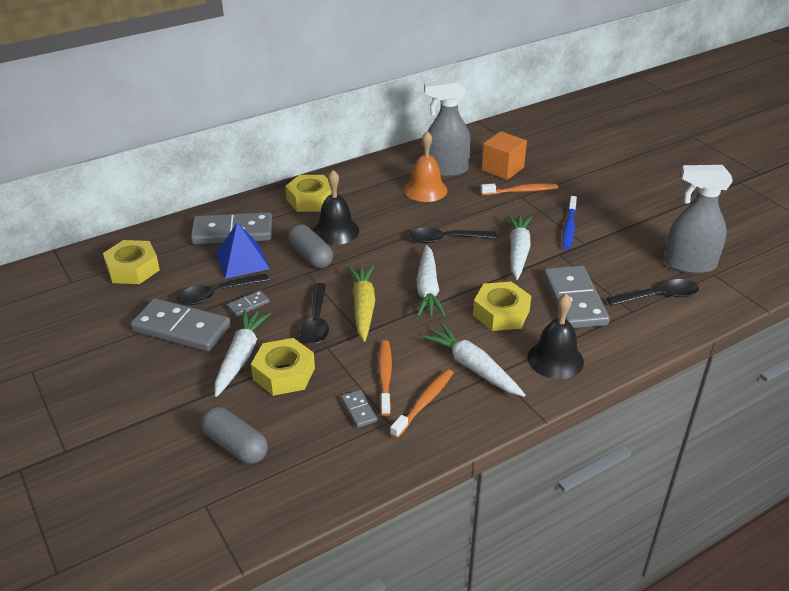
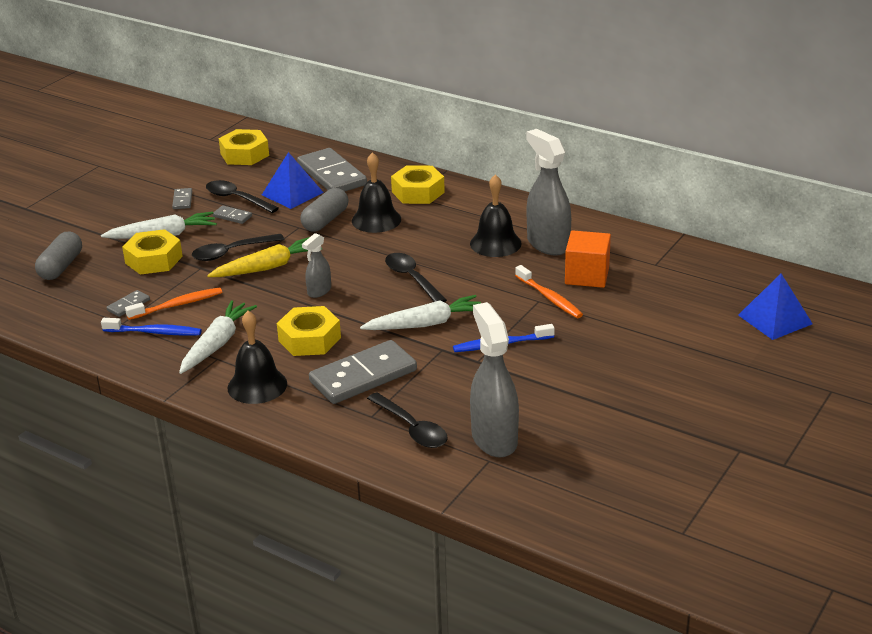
camera: 65 degrees right, 5 degrees down
(182, 328) = (182, 200): grey domino -> grey domino, size x0.44
(424, 403) = (154, 332): orange toothbrush -> blue toothbrush
(425, 190) = (495, 243): orange bell -> black bell
(428, 289) = (319, 291): white carrot -> grey spray bottle
(604, 126) = (775, 319): none -> blue pyramid

